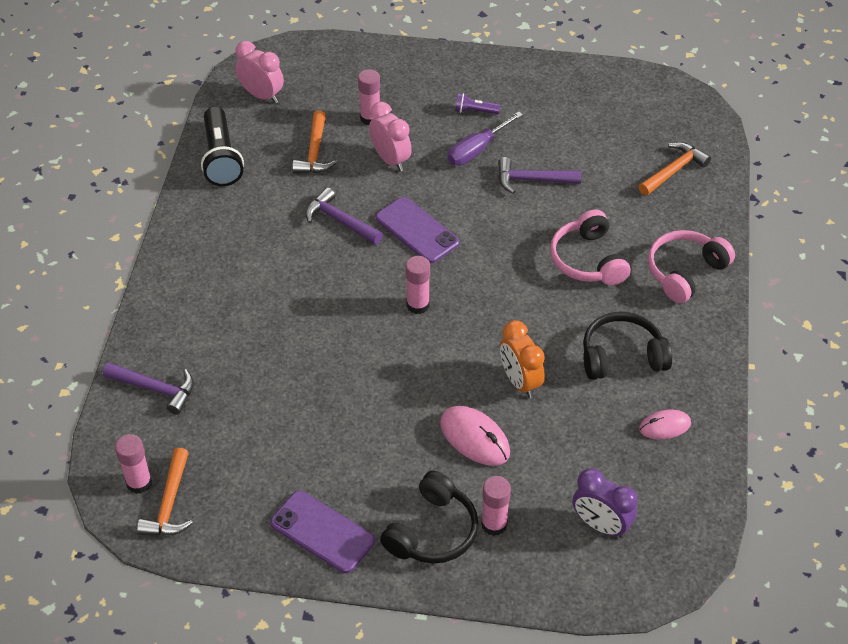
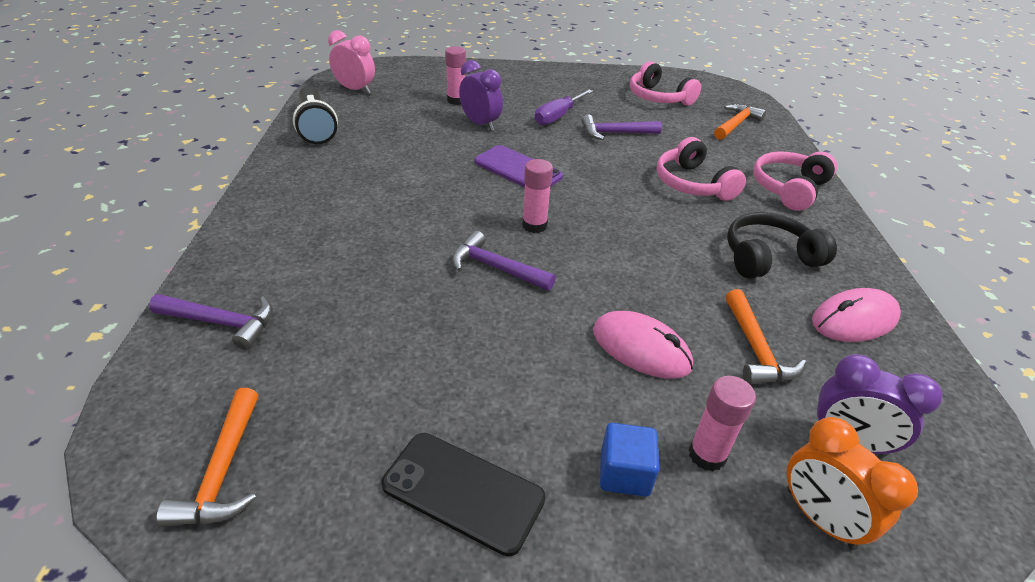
camera: 10 degrees left, 10 degrees down
(139, 483) = (179, 444): pink glue stick -> none
(315, 152) = (408, 121): orange hammer -> orange hammer (755, 349)
(322, 532) = (463, 491): purple phone -> black phone
(340, 221) = (439, 165): purple hammer -> purple hammer (496, 268)
(390, 160) = (480, 124): pink clock -> purple clock
(432, 531) = (624, 473): black headphones -> blue cube
(475, 111) = (548, 95): purple flashlight -> none
(520, 381) = (670, 287): orange clock -> orange clock (819, 518)
(602, 120) = (659, 97): none -> pink headphones
(664, 426) = (854, 320): pink mouse -> pink mouse, size x1.55

